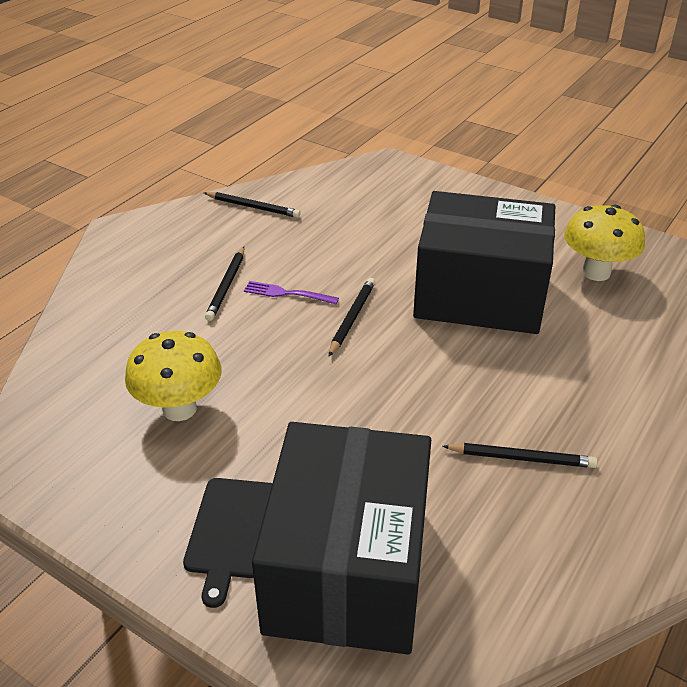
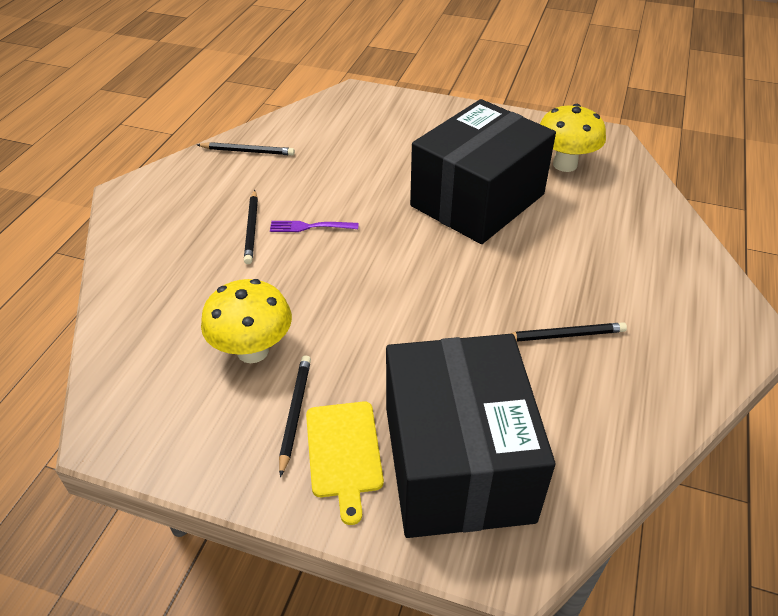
camera: 15 degrees left, 5 degrees up
(231, 531) = (344, 452): black cutting board -> yellow cutting board
(352, 318) = (376, 239): black pencil -> black pencil (295, 413)
(479, 295) = (477, 200): black box -> black box turned 45 degrees counterclockwise

